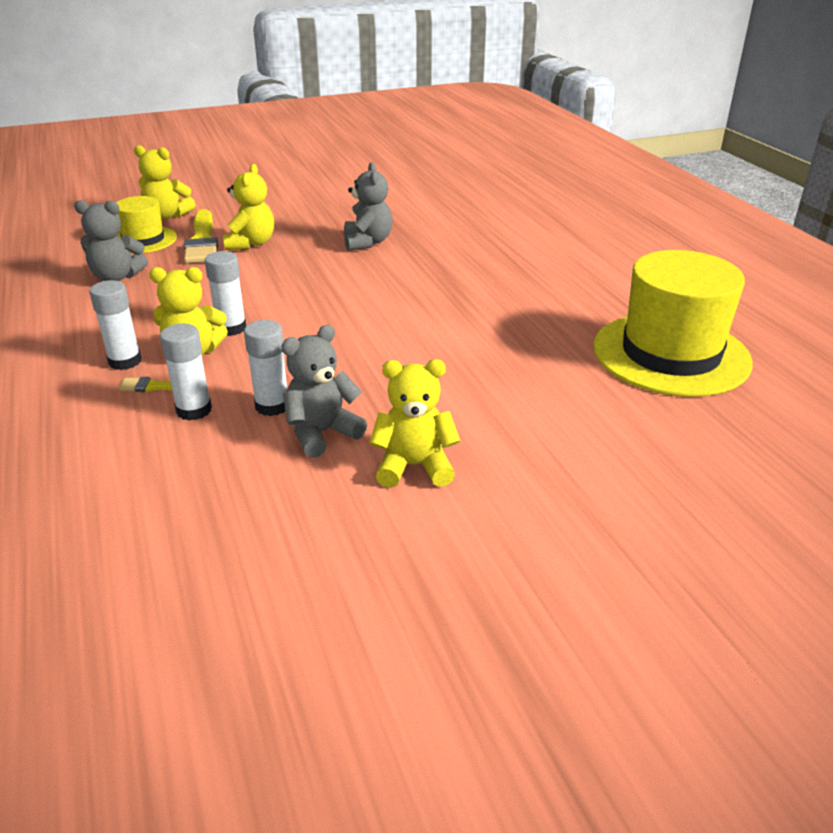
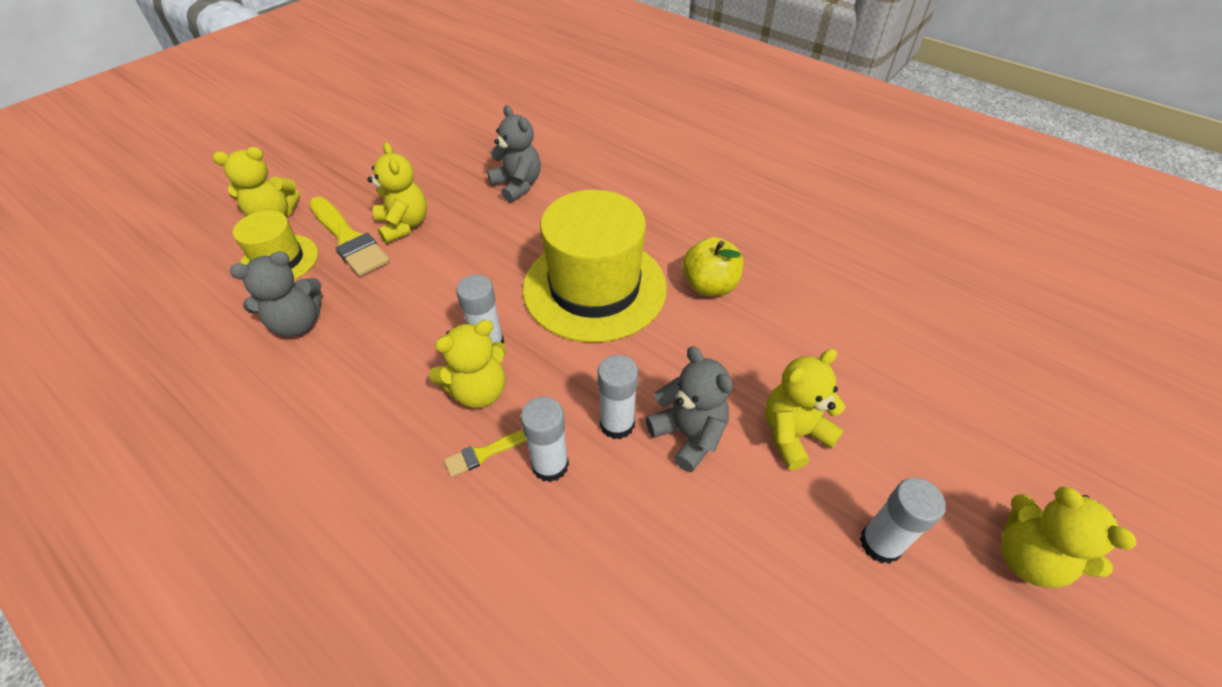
camera: 30 degrees left, 15 degrees up
(125, 361) = (419, 435): white glue stick -> white glue stick (880, 543)
(322, 433) = (688, 435): grey teddy bear -> grey teddy bear turned 120 degrees clockwise
(458, 349) = (709, 286): none -> yellow apple
(541, 635) = (1028, 558): none -> yellow teddy bear
(670, 354) = (860, 226): yellow hat -> yellow hat (594, 287)

